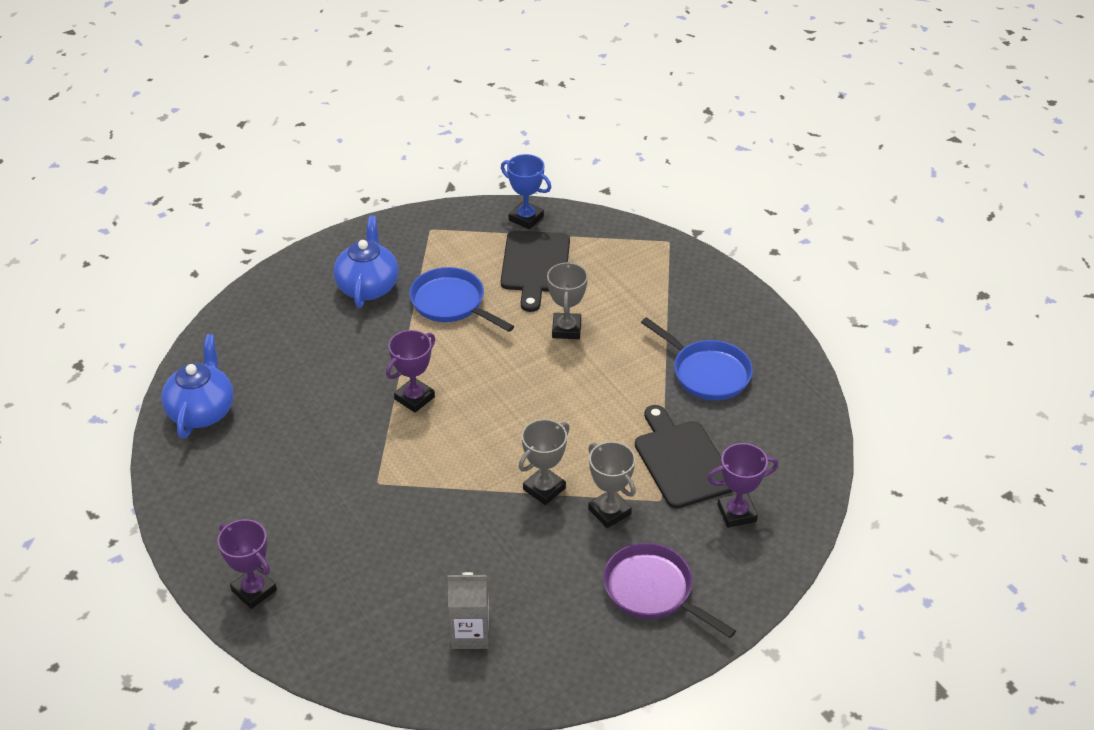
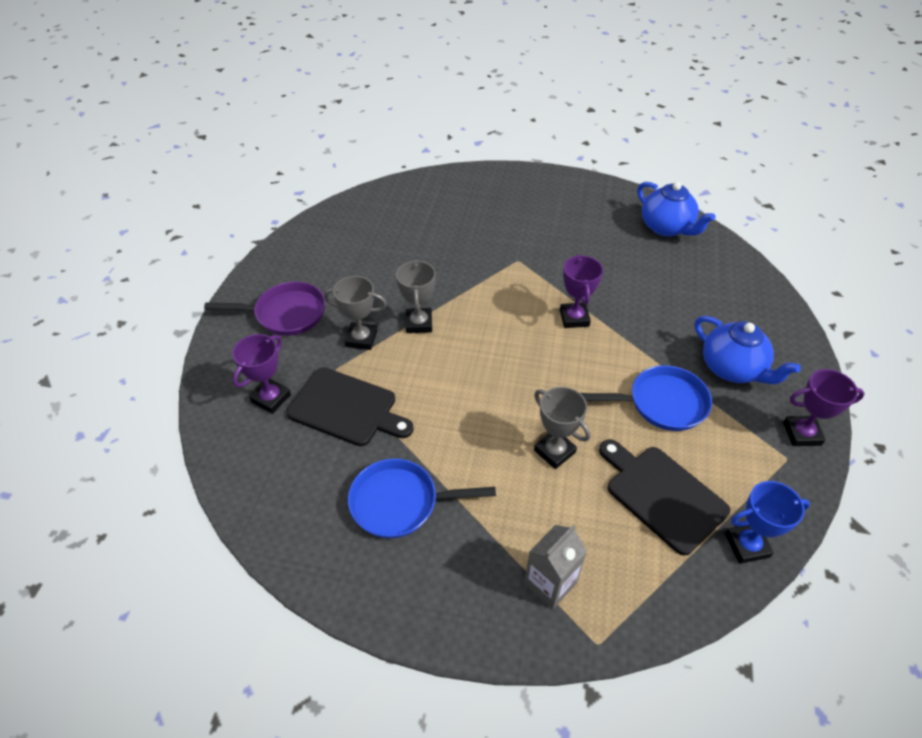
camera: 135 degrees right, 5 degrees up
(254, 590) = (498, 183): purple trophy -> purple trophy (802, 433)
(470, 633) = (368, 232): grey carton -> grey carton (550, 583)

